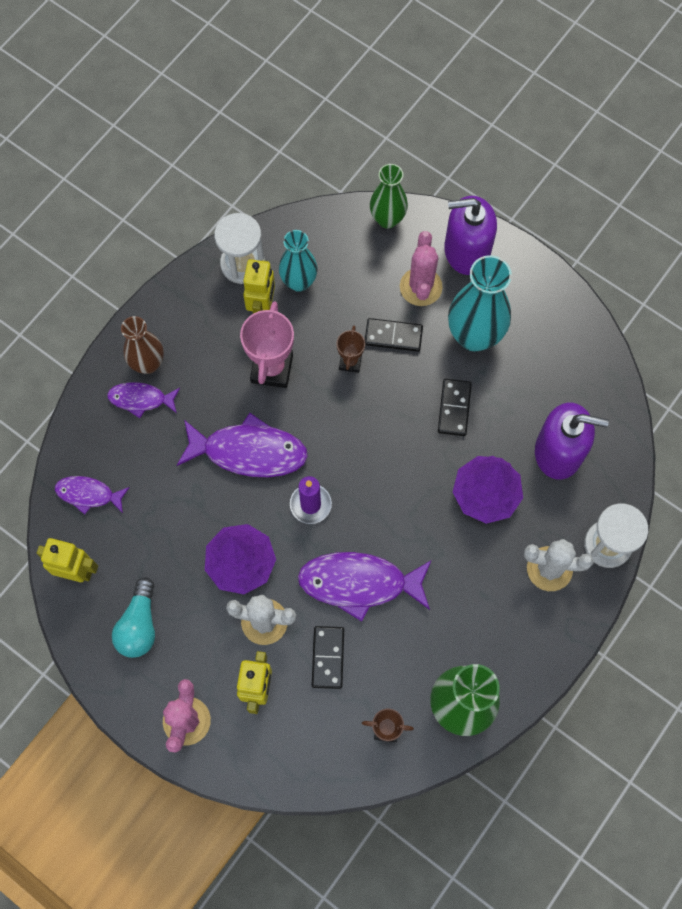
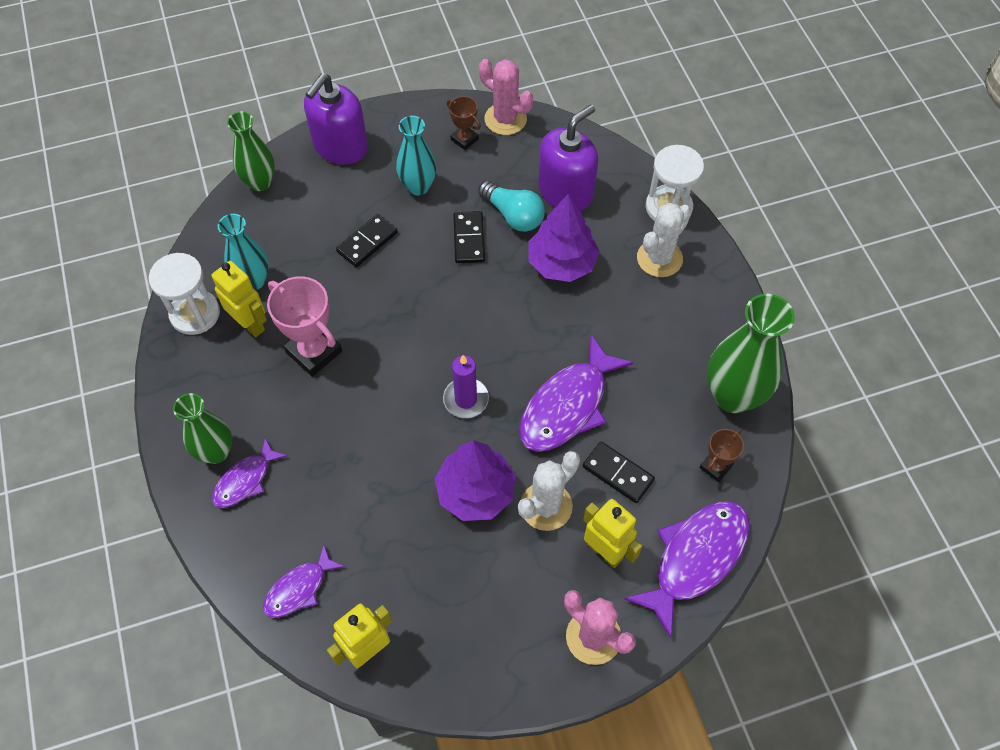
camera: 55 degrees left, 10 degrees down
(139, 625) = (467, 623): turquoise light bulb -> turquoise light bulb (513, 215)
(148, 363) = (216, 452): brown vase -> green vase
(249, 451) = (375, 419): purple fish -> purple fish (695, 558)
(350, 362) = (362, 288): brown trophy -> brown trophy (464, 139)
(420, 287) = (342, 196): pink cactus -> pink cactus (505, 119)
(454, 408) = (468, 239): black domino -> black domino turned 45 degrees clockwise
(474, 336) = (418, 186): turquoise vase -> turquoise vase, size x0.64

